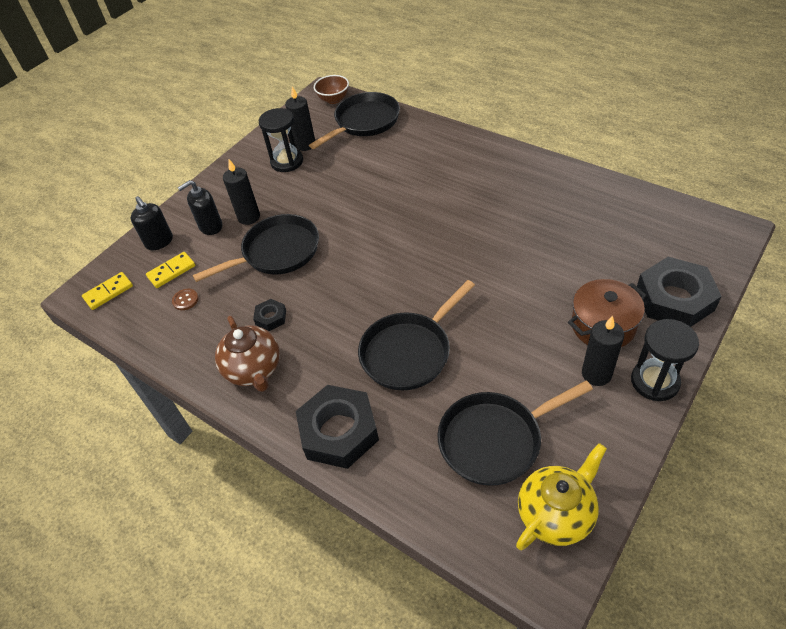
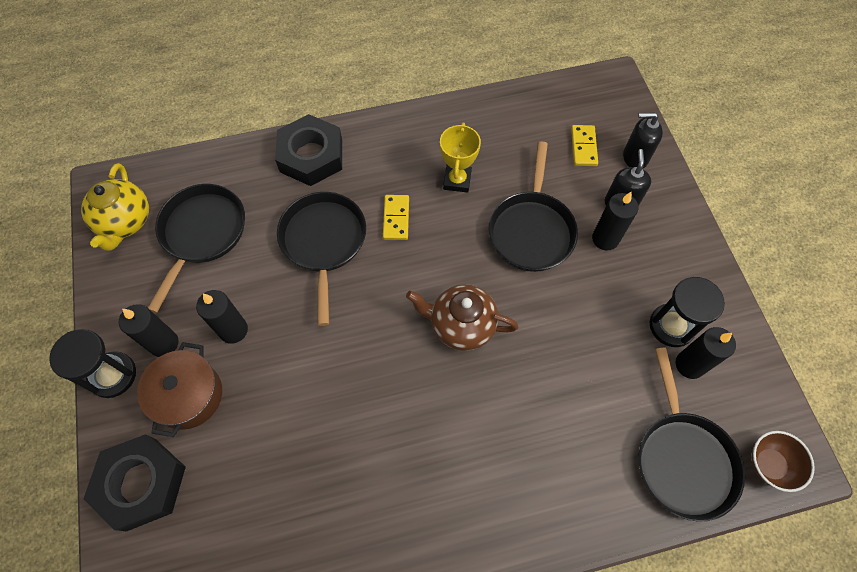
camera: 125 degrees right, 15 degrees up
(108, 292) = (599, 98): yellow domino -> yellow domino (396, 218)
(185, 300) = (537, 139): brown button -> none
(254, 370) = (416, 142): brown teapot -> brown teapot (461, 325)
(271, 317) = (457, 180): black nut -> yellow trophy
(534, 343) = (233, 330): none -> black candle

